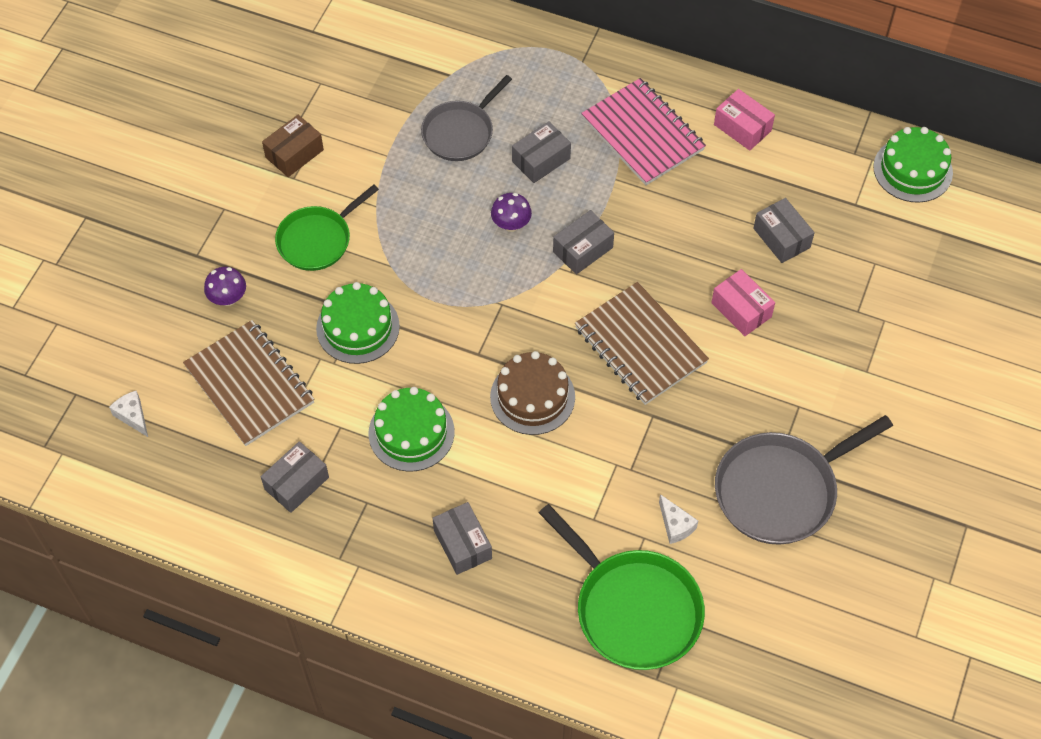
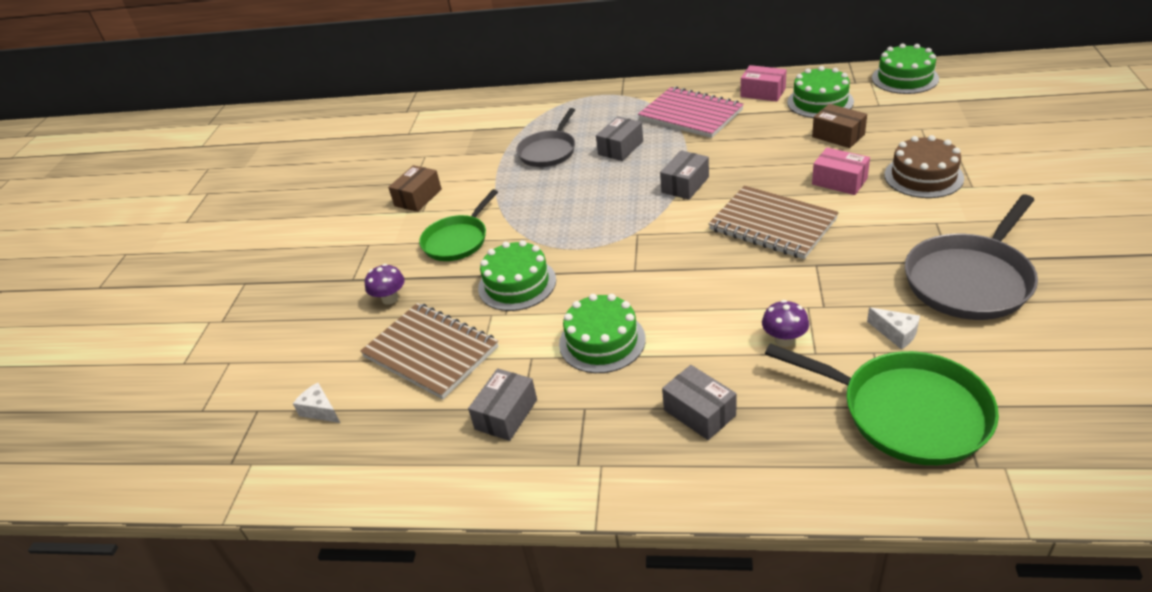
camera: 10 degrees left, 20 degrees down
(511, 224) = (617, 187): purple mushroom -> purple mushroom (784, 339)
(532, 397) = (700, 284): brown cake -> brown cake (923, 176)
(781, 238) = (838, 136): grey box -> brown box
(795, 171) = (820, 102): none -> green cake

